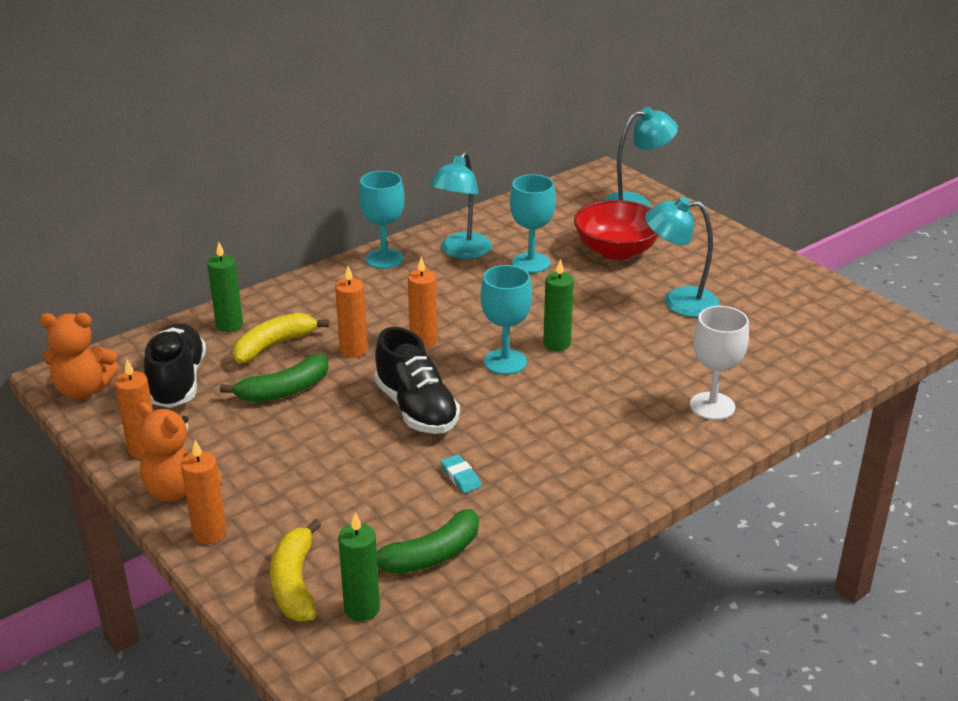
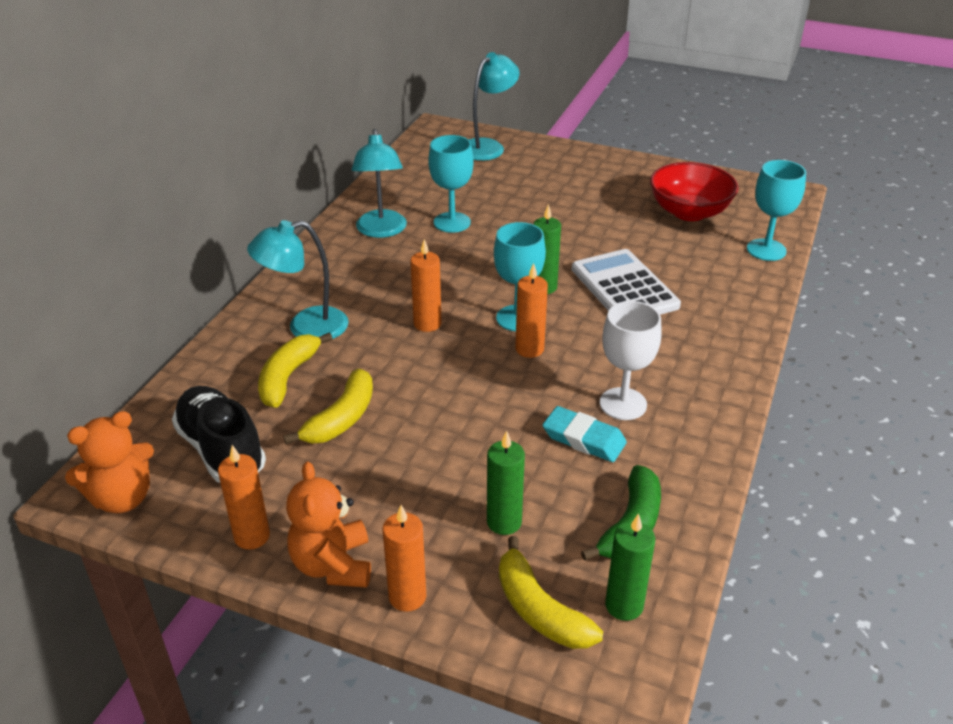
camera: 30 degrees left, 5 degrees up
(179, 490) = (333, 565): orange teddy bear -> orange teddy bear turned 75 degrees clockwise
(229, 325) = (222, 372): green candle -> green candle (504, 522)
(284, 390) = (341, 419): green banana -> yellow banana
(353, 350) = (371, 355): orange candle -> orange candle (529, 349)
(384, 259) = (316, 258): turquoise goblet -> turquoise goblet (766, 250)
(416, 409) = (483, 390): black shoe -> none
(461, 477) = (584, 439): turquoise eraser -> turquoise eraser, size x1.63
(616, 251) = (512, 191): red bowl -> red bowl (689, 212)
(632, 368) = (624, 287): none -> white calculator
(678, 301) = (603, 219): turquoise lamp -> turquoise lamp (306, 327)
(712, 406) = (715, 299): white goblet -> white goblet (623, 404)

